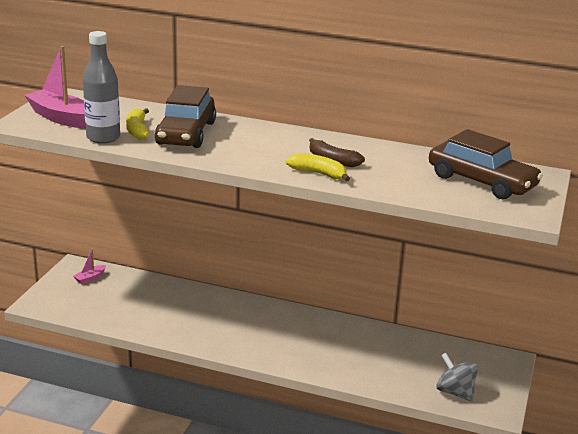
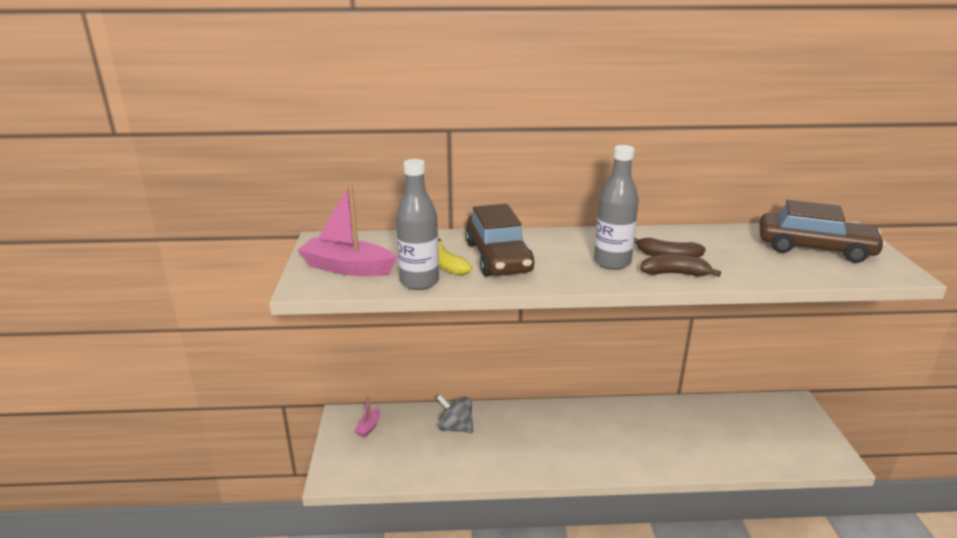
camera: 20 degrees left, 0 degrees up
(276, 155) = (612, 262): none -> grey bottle
(319, 173) = (675, 274): yellow banana -> brown banana
(455, 392) = (789, 451): grey spinning top -> grey spinning top (455, 427)

